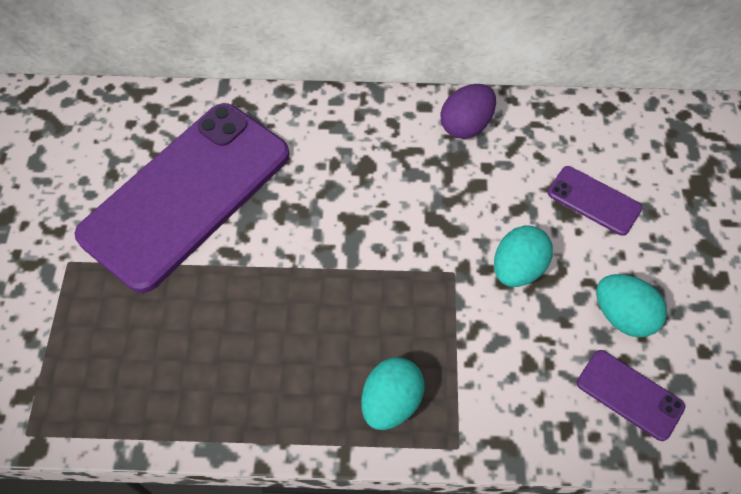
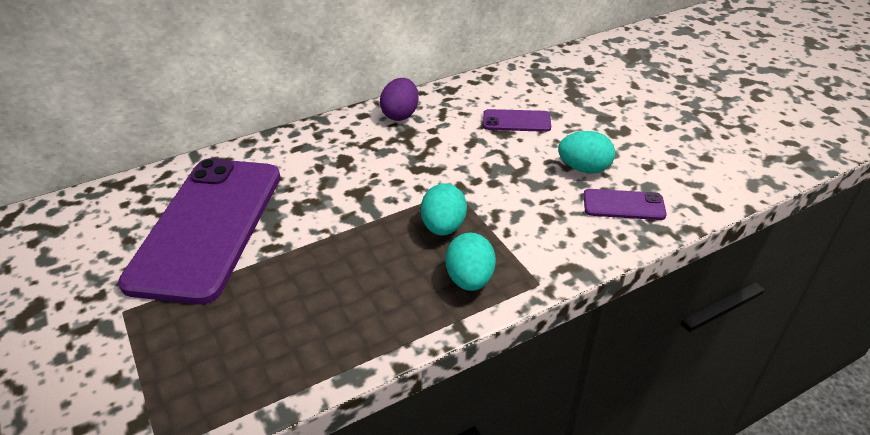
camera: 30 degrees left, 20 degrees down
(517, 268) = (497, 172): turquoise egg -> turquoise egg (443, 227)

